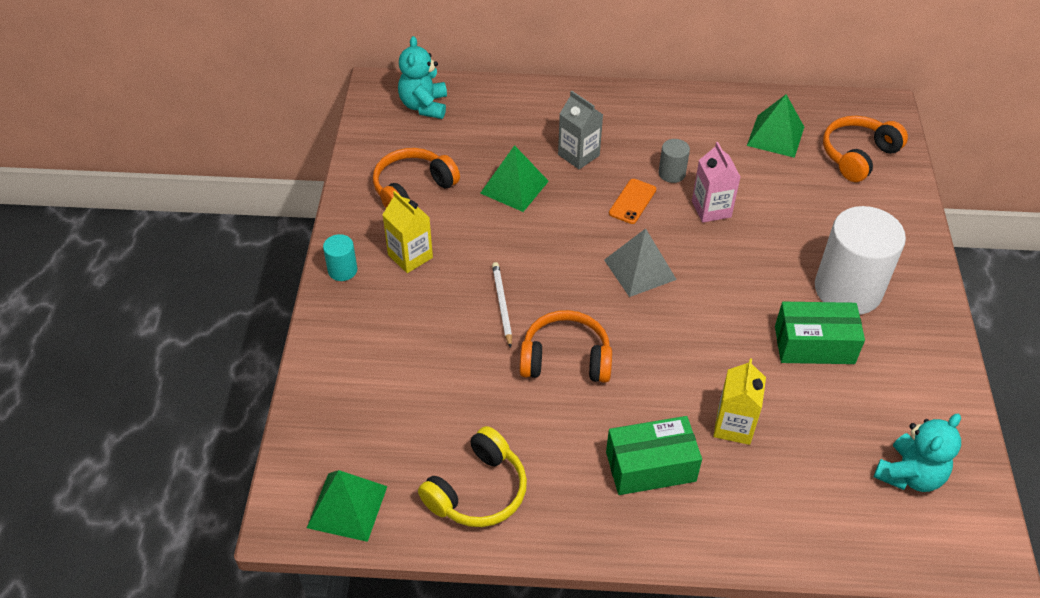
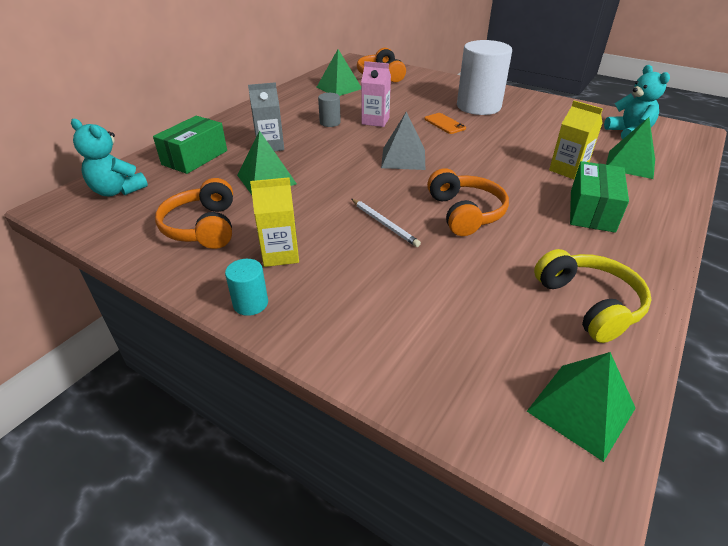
camera: 60 degrees left, 10 degrees down
(502, 304) = (384, 224): white pencil -> white pencil turned 150 degrees counterclockwise
(565, 358) = (465, 213): orange headphones -> orange headphones turned 135 degrees clockwise
(632, 201) = (338, 142): orange phone -> orange phone (444, 124)
(805, 488) = (630, 164): none -> green pyramid
(814, 345) = (514, 127): green box -> green box (195, 157)

